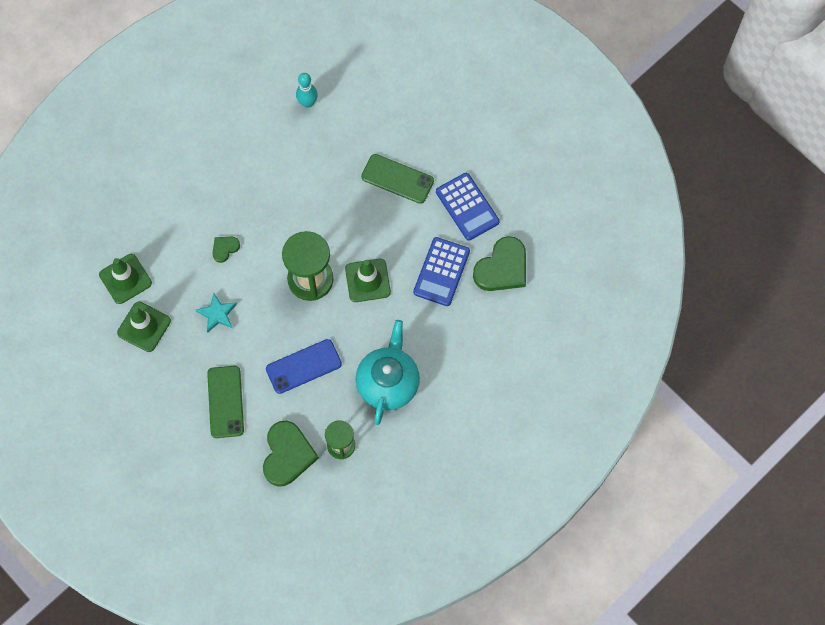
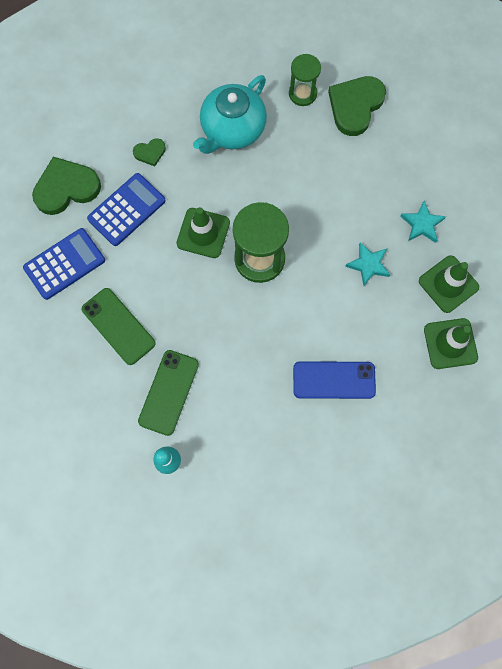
camera: 155 degrees left, 5 degrees up
(185, 369) = (422, 224): none -> turquoise star
(225, 248) = (333, 330): green heart -> green heart (150, 152)
(225, 402) = (394, 177): green phone -> green phone (168, 392)
(303, 366) = (305, 177): blue phone -> blue phone (334, 380)
(467, 207) = (64, 264): blue calculator -> blue calculator turned 60 degrees clockwise

